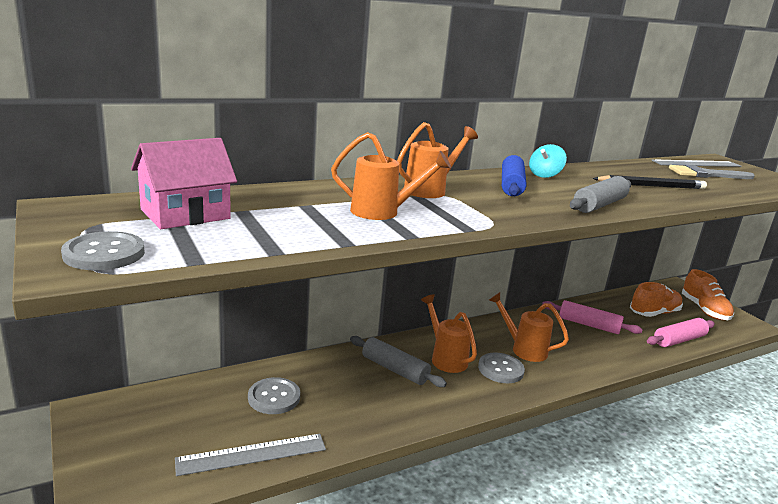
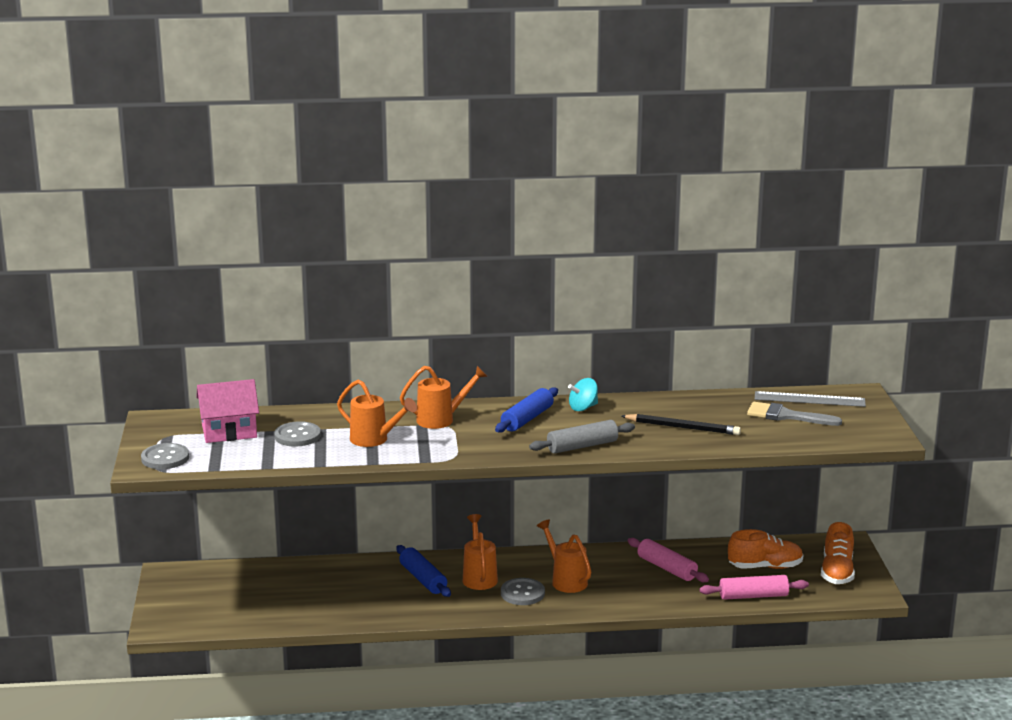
camera: 25 degrees right, 0 degrees up
(252, 454) = (267, 617): grey ruler -> none
(274, 397) = (306, 584): grey button -> grey button (297, 436)
(394, 369) = (423, 579): grey rolling pin -> blue rolling pin

